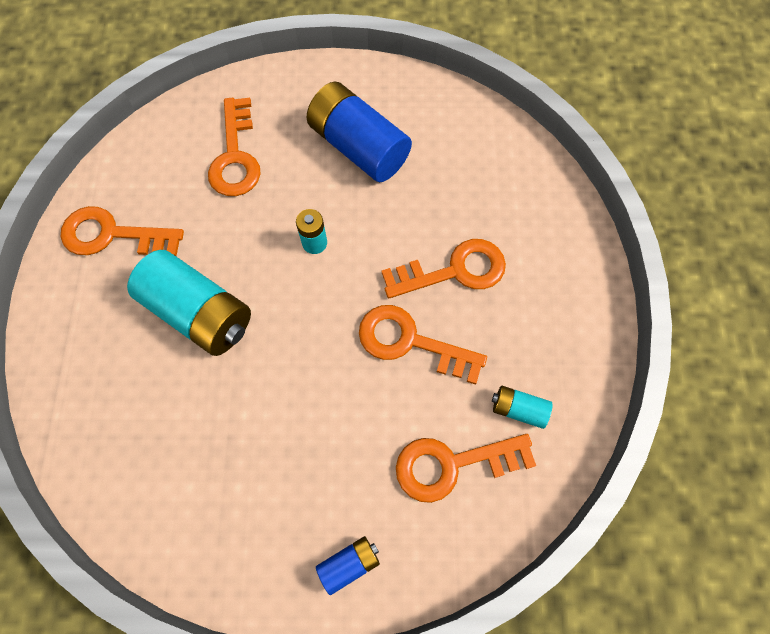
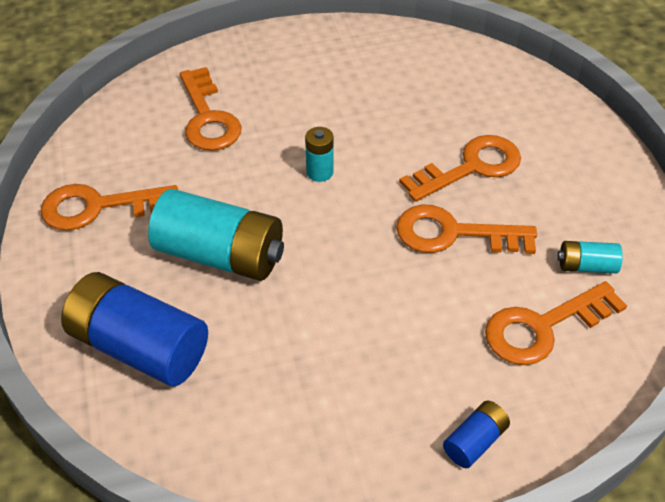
camera: 15 degrees left, 20 degrees down
(358, 147) = (332, 88): blue battery -> blue battery (139, 346)

